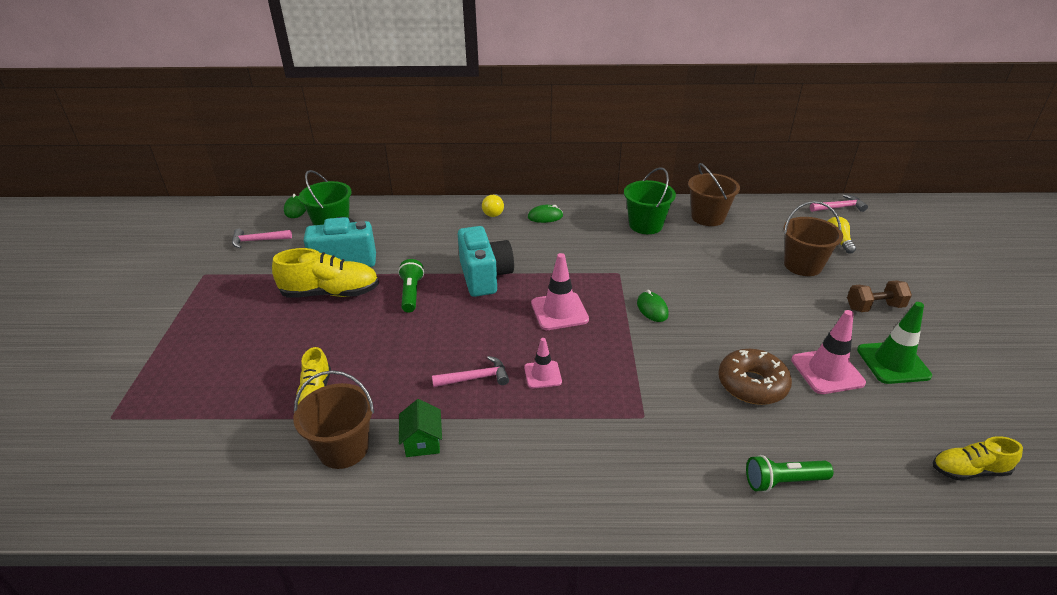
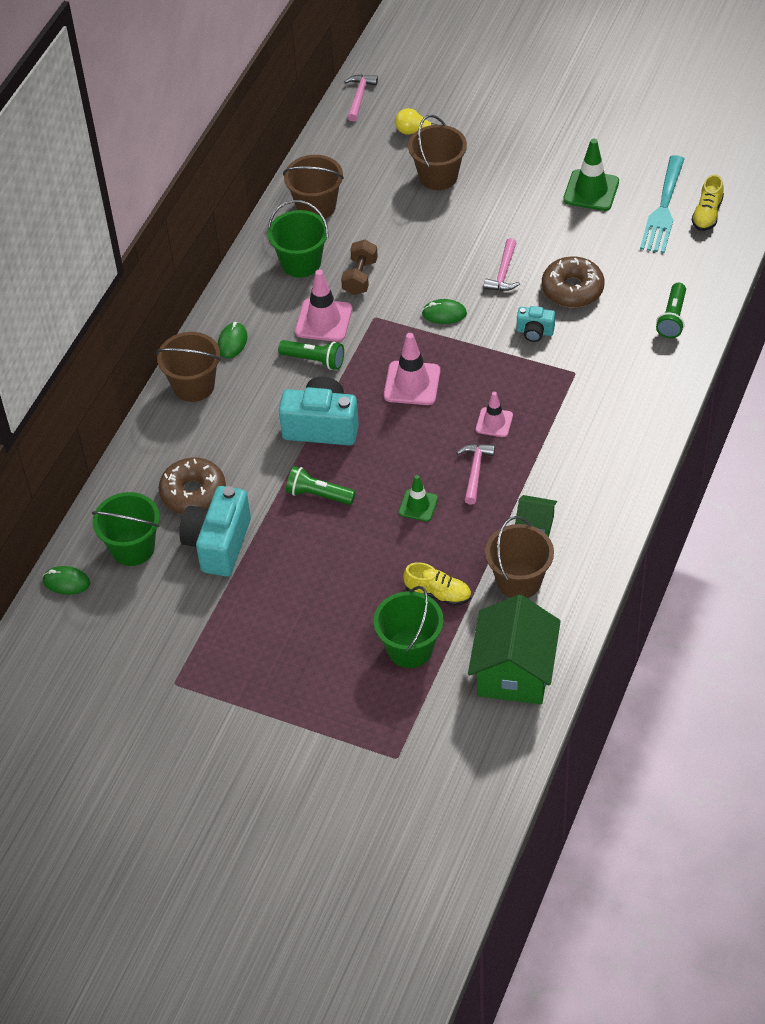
camera: 65 degrees left, 15 degrees up
(217, 478) = (514, 672): none -> green house
(245, 391) = (410, 648): none -> green bucket
(258, 241) = (125, 626): pink hammer -> pink hammer (503, 273)
(331, 293) = (280, 564): yellow shoe -> none
(391, 237) = (193, 493): none -> brown donut
(419, 352) = (418, 505): none -> green traffic cone
(493, 212) = (193, 386): yellow light bulb -> brown bucket
(552, 256) = (314, 360): none -> green flashlight
(675, 372) = (535, 332): none -> turquoise camera
(827, 371) = (580, 236): pink traffic cone -> pink traffic cone (323, 320)
(874, 307) = (521, 162): brown dumbbell -> brown dumbbell (360, 277)
(932, 427) = (663, 209): none -> turquoise fork

